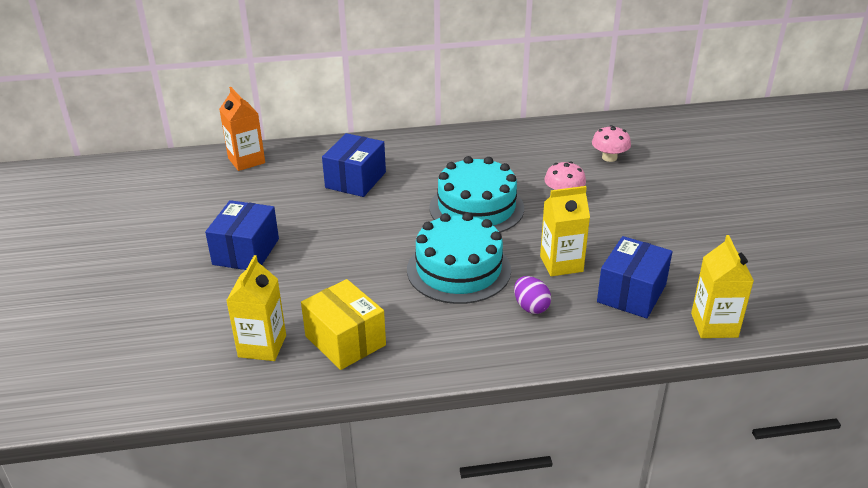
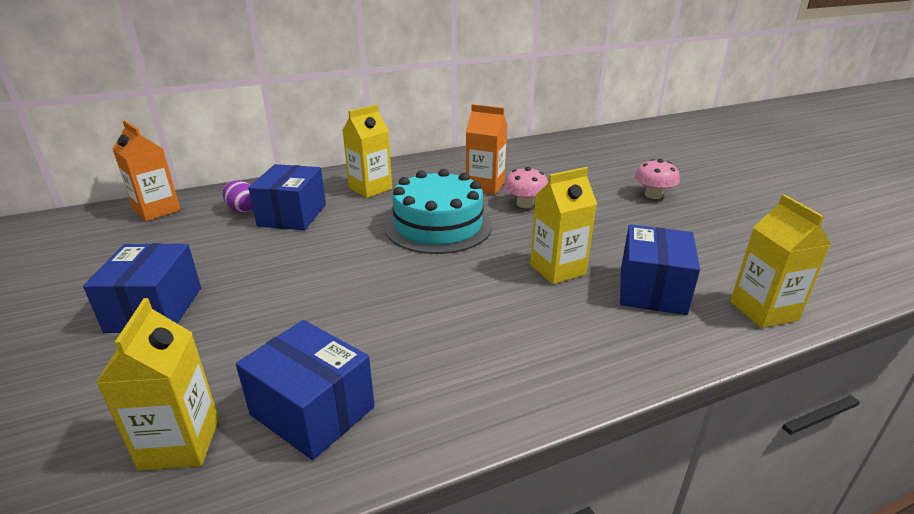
camera: 15 degrees left, 5 degrees down
(345, 340) = (312, 411): yellow box -> blue box
(428, 159) = (370, 188): none -> yellow carton
(458, 269) = (441, 292): turquoise cake -> none
(531, 307) = (547, 323): purple egg -> purple egg (242, 209)
(535, 170) = (485, 186): none -> orange carton
(609, 157) = (552, 169): pink mushroom -> pink mushroom (653, 195)

